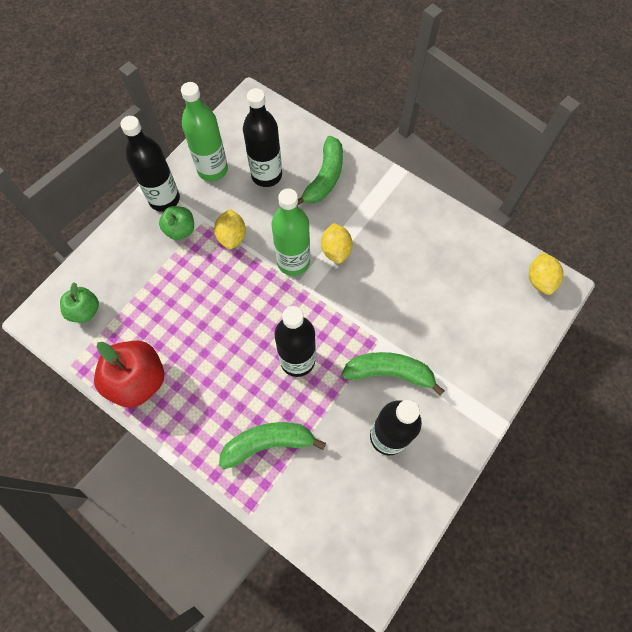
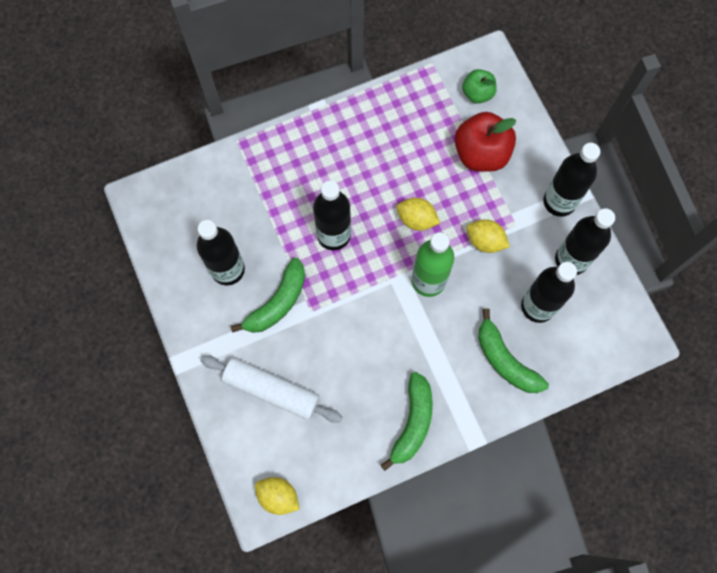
camera: 120 degrees right, 5 degrees up
(138, 380) = (390, 108): red apple -> red apple (481, 153)
(180, 230) = (517, 200): green apple -> none
(212, 169) = (571, 259): green bottle -> black bottle
(268, 443) = (280, 178): green banana -> green banana (412, 422)
(336, 250) = (418, 325): yellow lemon -> yellow lemon (416, 219)
(465, 332) = (272, 390): none -> white rolling pin

